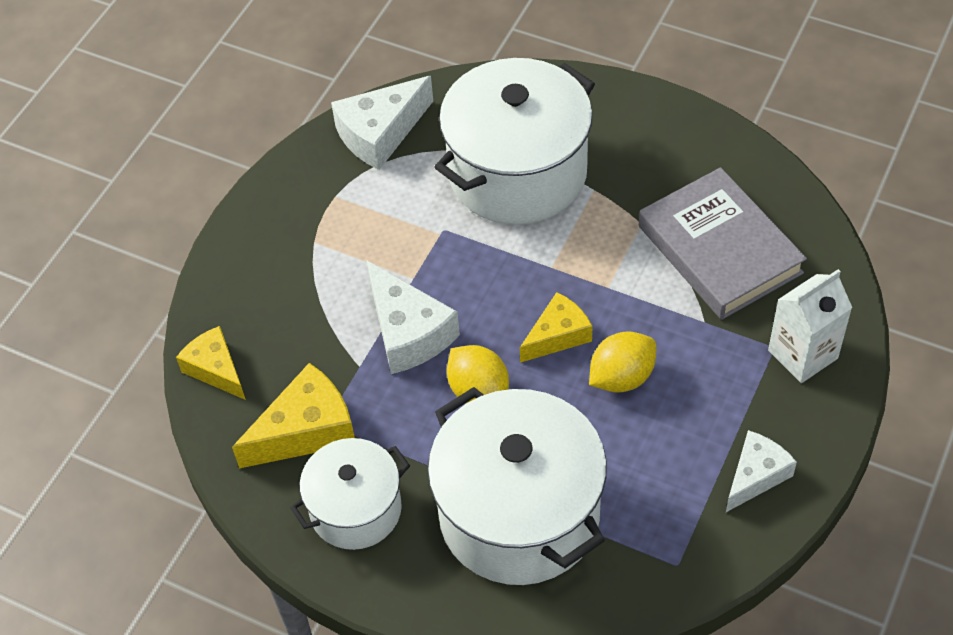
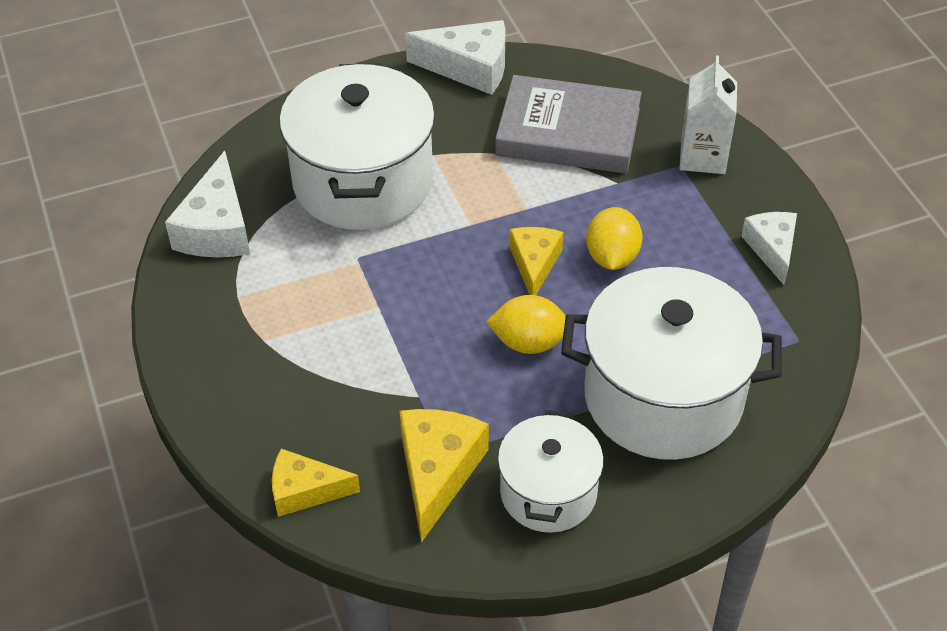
camera: 50 degrees left, 5 degrees down
(408, 332) = (424, 345): white cheese -> white cheese (469, 68)

